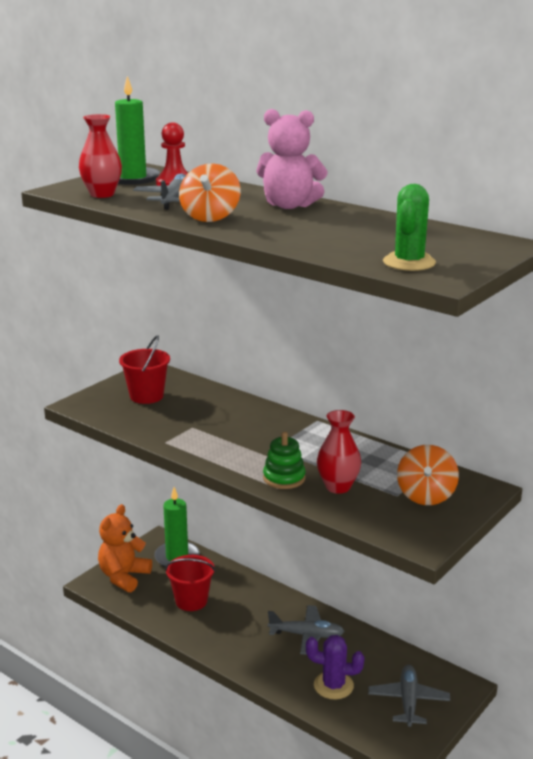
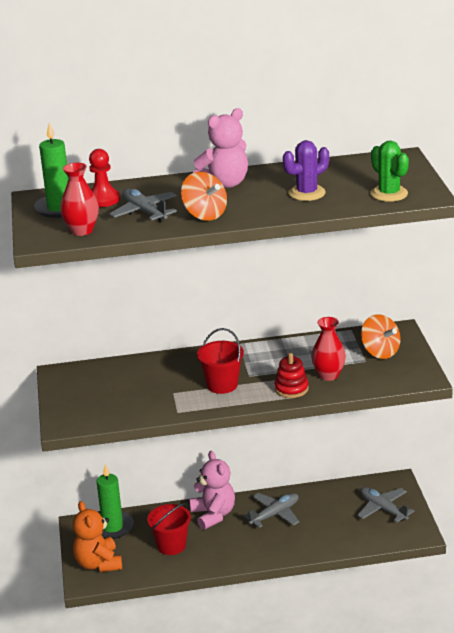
camera: 45 degrees left, 5 degrees up
(146, 396) = (98, 391): red bucket -> red bucket (222, 385)
(260, 600) = (213, 515): none -> pink teddy bear
(284, 478) = (291, 389): green stacking toy -> red stacking toy
(333, 685) = (333, 530): purple cactus -> purple cactus (307, 193)

